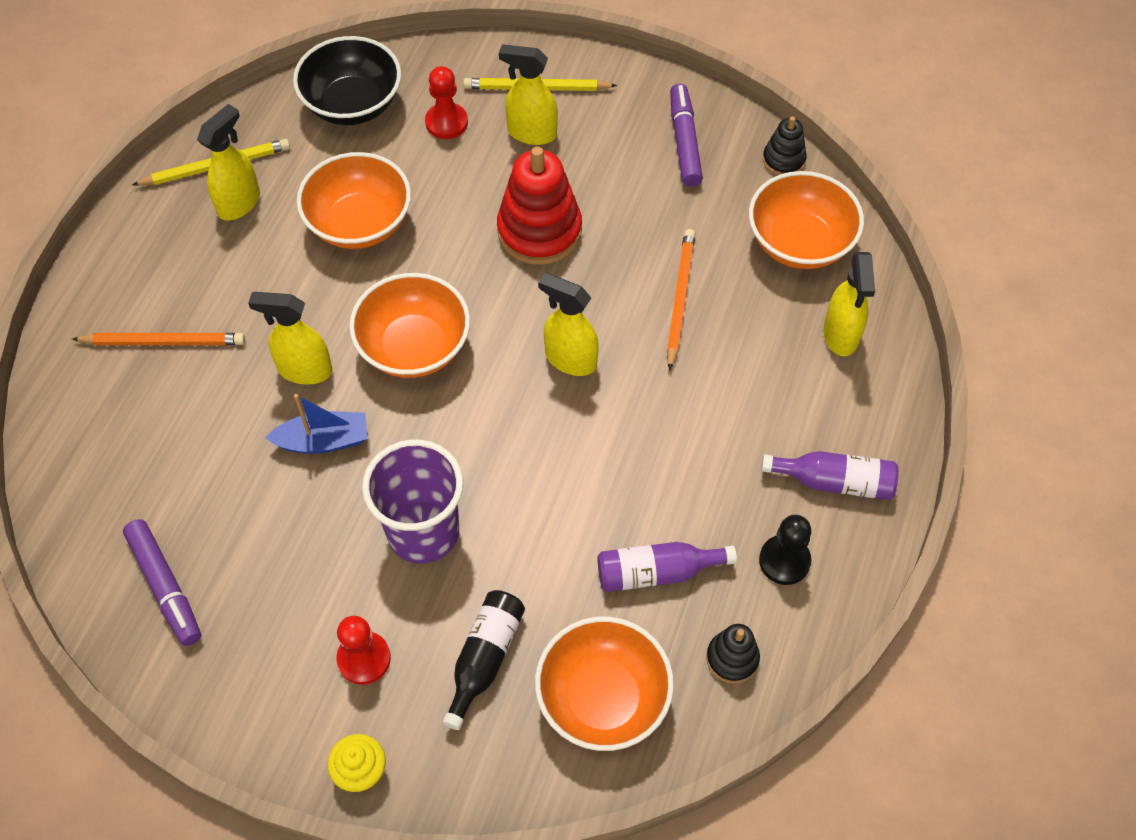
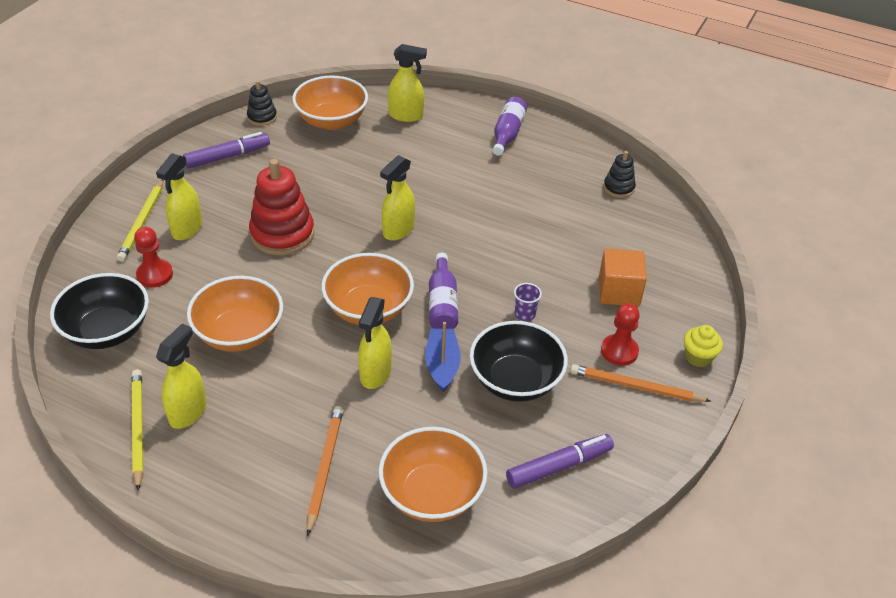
camera: 85 degrees left, 15 degrees down
(239, 203) = (188, 412): yellow spray bottle -> yellow spray bottle turned 75 degrees clockwise
(302, 528) = (515, 380): none -> black bowl
(423, 532) = (525, 314): purple cup -> purple cup, size x0.41
(485, 658) = (619, 291): black bottle -> orange cube
(603, 698) = (644, 242): orange bowl -> orange bowl (432, 493)
(656, 572) = (562, 210): purple bottle -> purple bottle (442, 303)
(679, 298) = (361, 176): orange pencil -> orange pencil (635, 387)
(684, 141) = (228, 156): purple marker -> purple marker turned 150 degrees clockwise
(784, 561) = (557, 159): black pawn -> none

